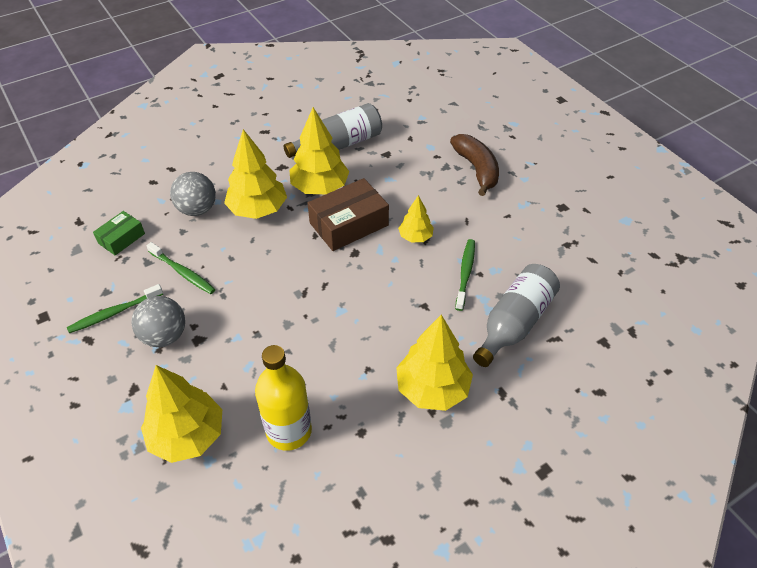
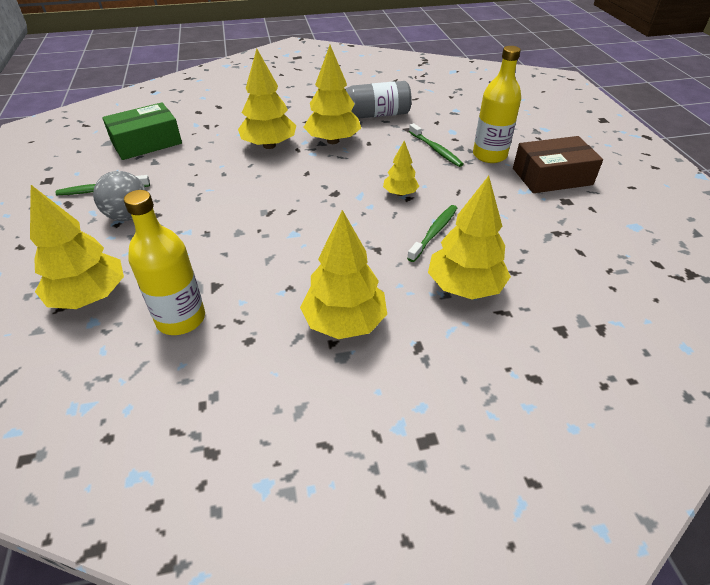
camera: 20 degrees right, 5 degrees down
(121, 238) = (146, 142): green box -> green box, size x1.76
(183, 272) = (177, 175): green toothbrush -> green toothbrush (435, 150)
(197, 209) = (219, 136): grey ball -> none
(349, 224) = (342, 171): brown box -> brown box (552, 176)
(477, 169) = (489, 155): brown banana -> yellow bottle
(514, 323) = (464, 287): grey bottle -> yellow tree

